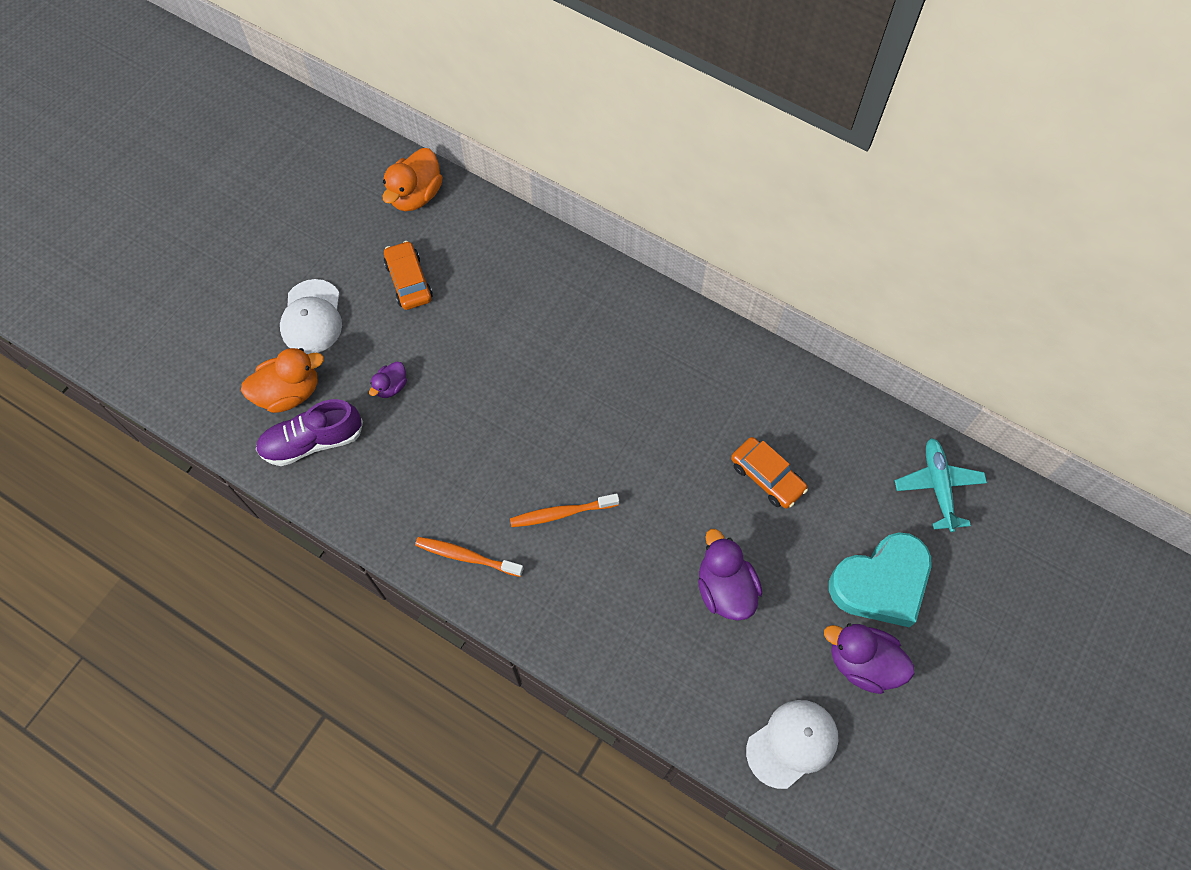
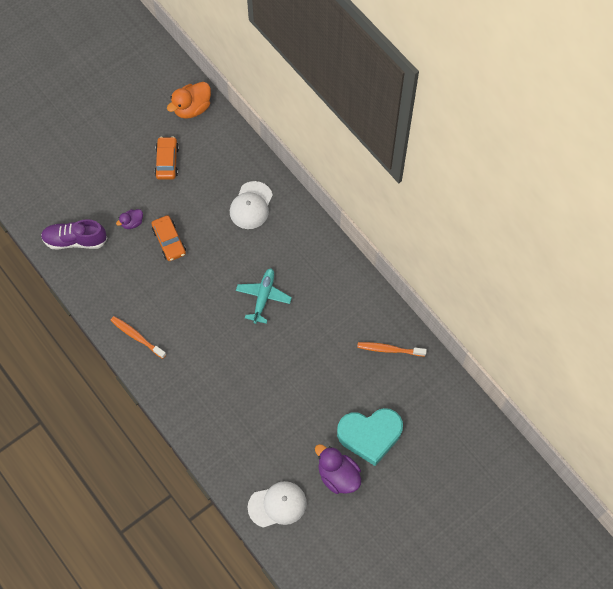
camera: 20 degrees right, 0 degrees up
(289, 392) = (72, 207): orange duck -> none
(312, 317) = (102, 165): white cap -> white cap (251, 205)
(561, 513) = (201, 331): orange toothbrush -> orange toothbrush (389, 349)
(725, 588) = (277, 406): purple duck -> none
(767, 476) = (331, 351): orange car -> orange car (169, 241)
(938, 486) = (431, 392): turquoise plane -> turquoise plane (263, 297)

